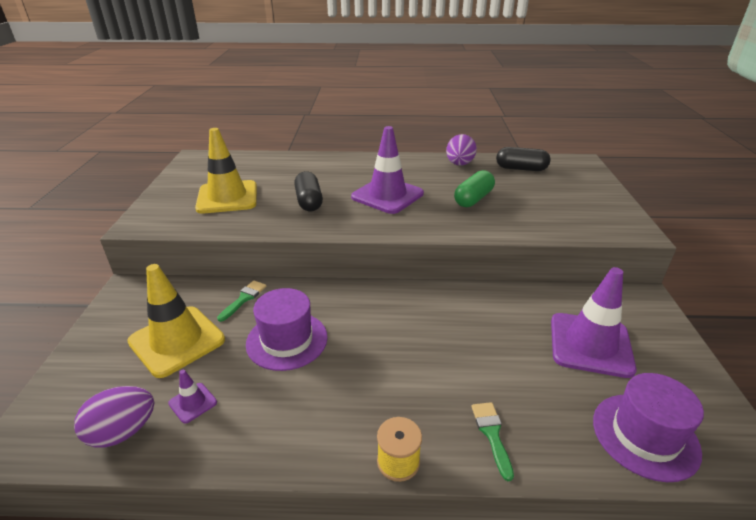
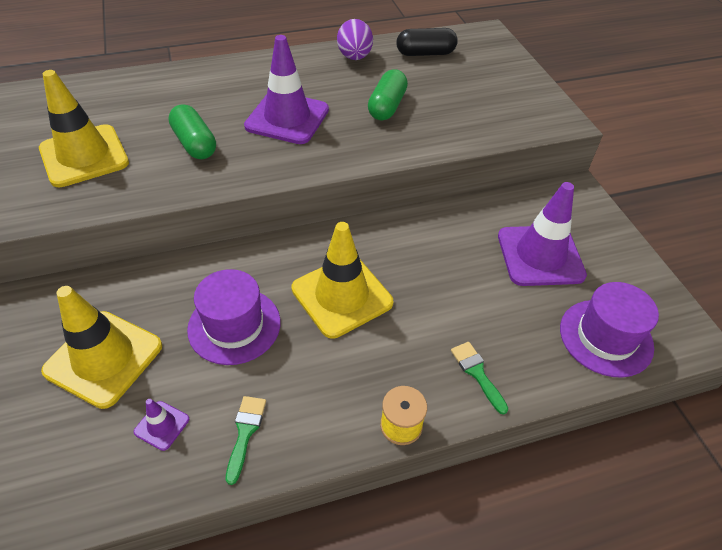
camera: 20 degrees left, 15 degrees up
(123, 432) = (98, 480): purple egg -> none
(244, 299) = (159, 286): green brush -> green brush (245, 433)
(309, 201) = (195, 143): black capsule -> green capsule
(387, 337) = (342, 296): none -> yellow traffic cone

